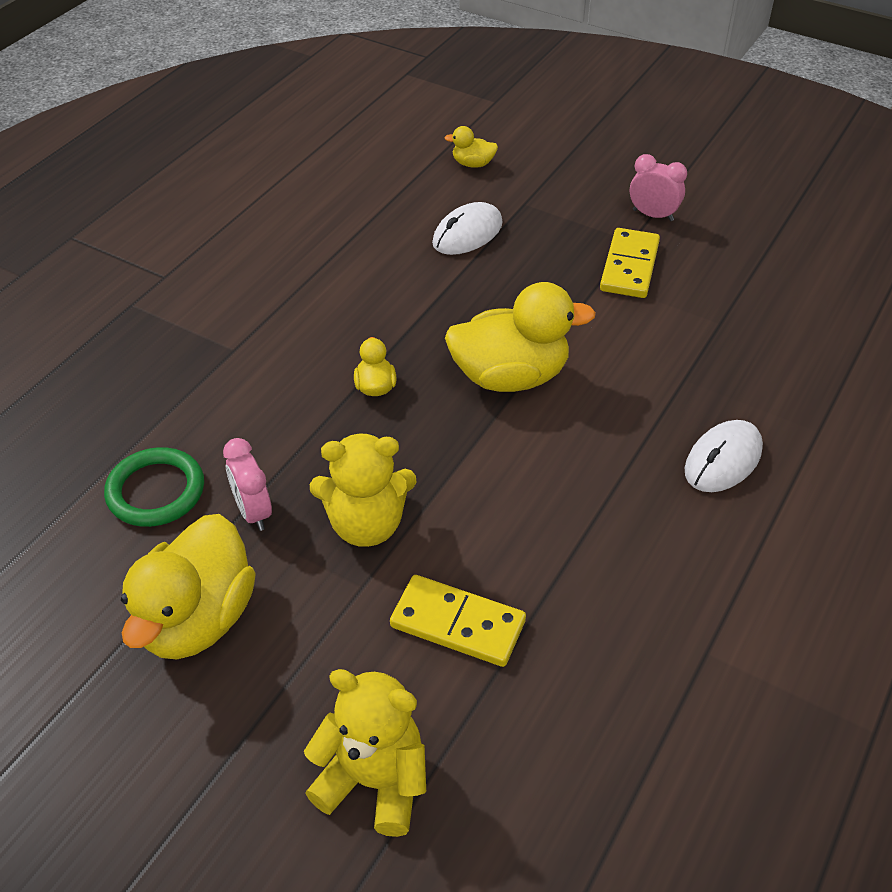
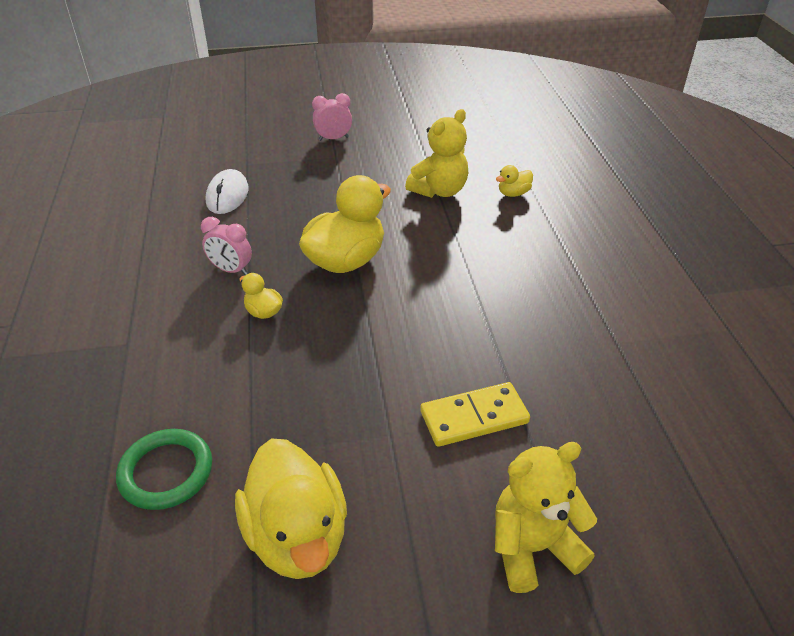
camera: 40 degrees left, 5 degrees down
(253, 512) = (261, 438): pink clock -> pink clock (231, 270)
(366, 524) = (351, 397): yellow teddy bear -> yellow teddy bear (439, 191)
(473, 164) = (187, 156): yellow duck -> yellow duck (513, 193)
(629, 266) = (350, 170): yellow domino -> none
(723, 460) = (512, 242): white mouse -> none

